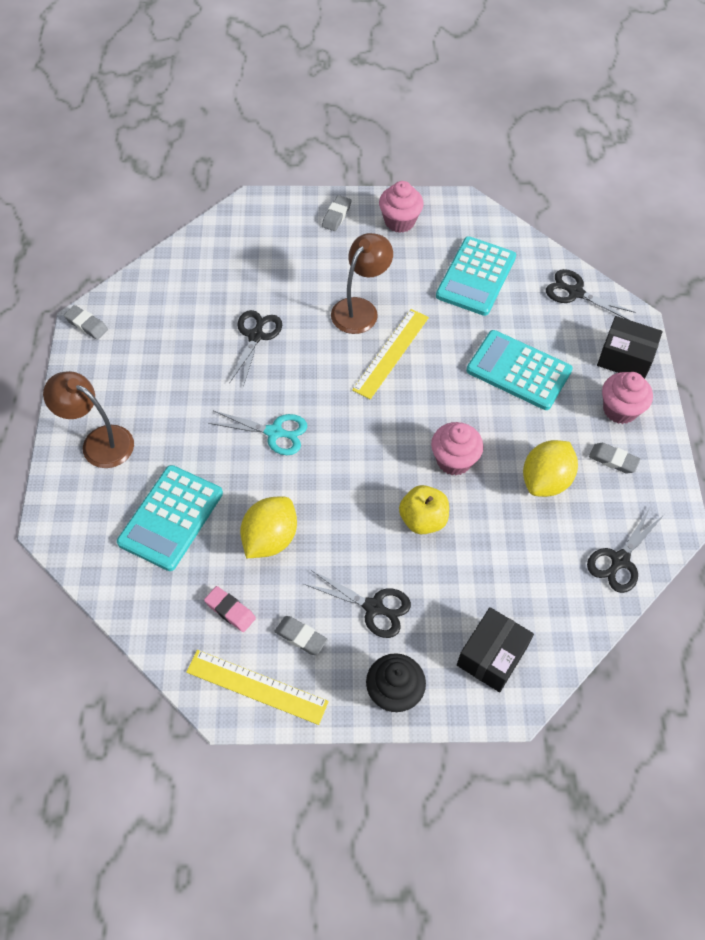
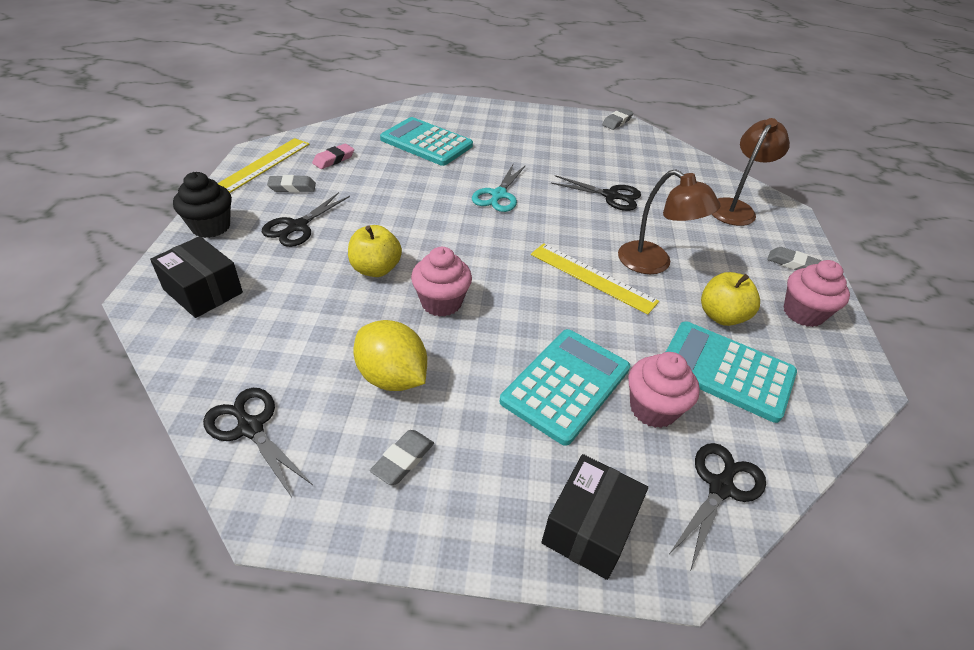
camera: 95 degrees right, 15 degrees down
(99, 441) = (503, 120): brown lamp -> brown lamp (735, 208)
(270, 538) = (390, 182): yellow lemon -> none
(301, 637) = (292, 187): grey eraser -> grey eraser turned 45 degrees clockwise
(417, 271) = (721, 316): none -> yellow apple
(620, 410) = (488, 492): pink cupcake -> pink cupcake (653, 409)

